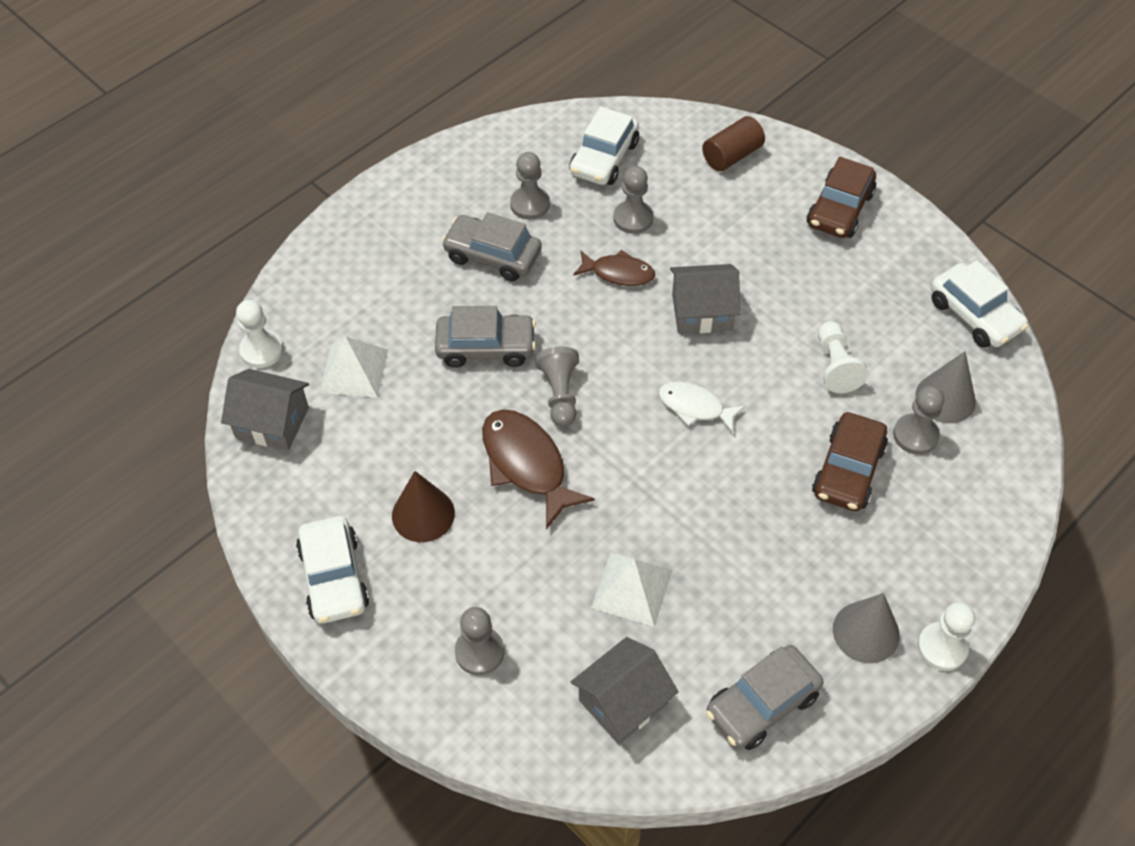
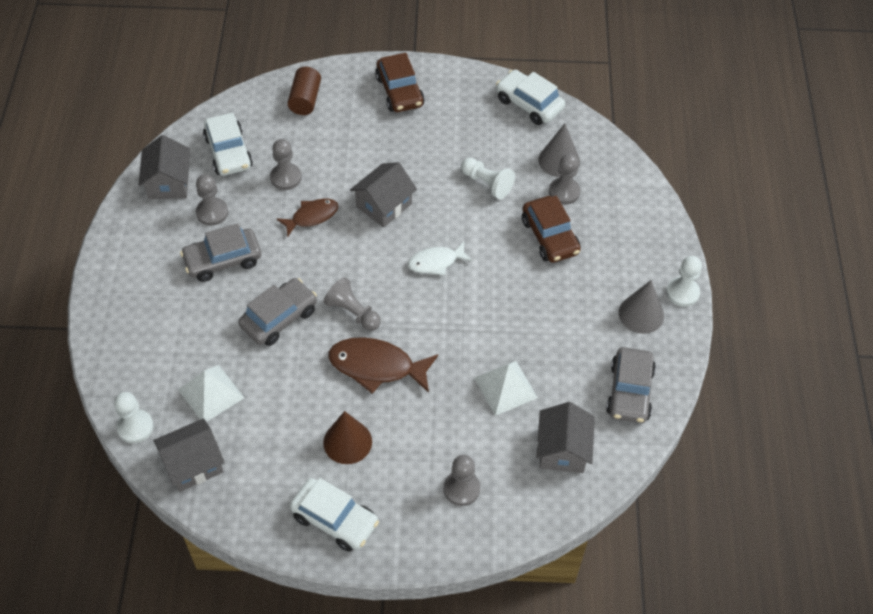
camera: 45 degrees left, 0 degrees up
(520, 150) = (168, 182): none -> grey house
(974, 315) = (529, 104): white car -> white car turned 150 degrees counterclockwise

